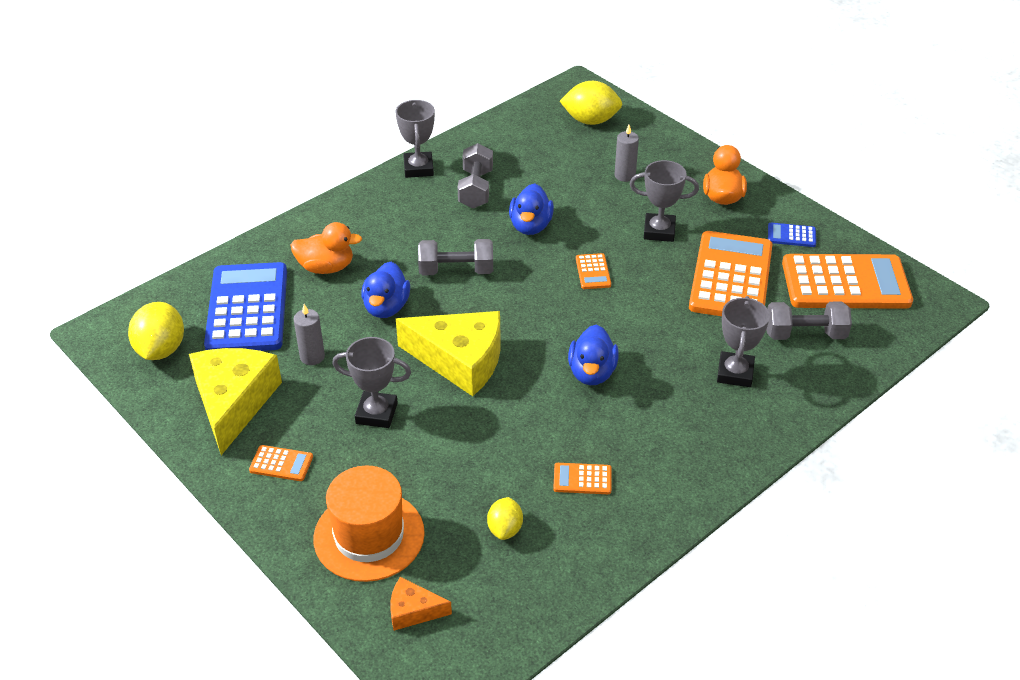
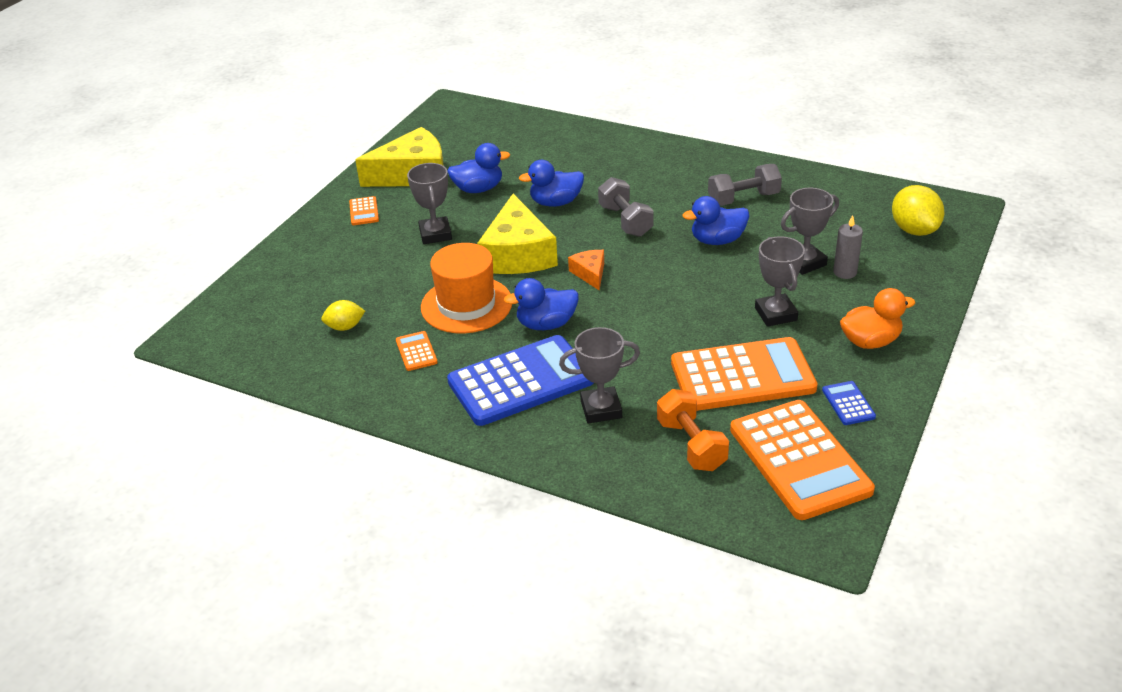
camera: 70 degrees right, 5 degrees down
(161, 350) = (447, 131): yellow lemon -> none
(247, 309) = (511, 147): blue calculator -> blue calculator (520, 381)
(312, 357) = (478, 189): grey candle -> blue duck
(326, 267) = (582, 163): orange duck -> none
(369, 535) = (312, 268): orange hat -> orange hat (466, 305)
(413, 611) = (251, 308): orange cheese -> orange cheese (590, 273)
(418, 168) = (745, 164): grey trophy -> grey trophy (804, 262)
(593, 272) = (681, 291): orange calculator -> none
(804, 334) = (691, 445): grey dumbbell -> orange dumbbell

